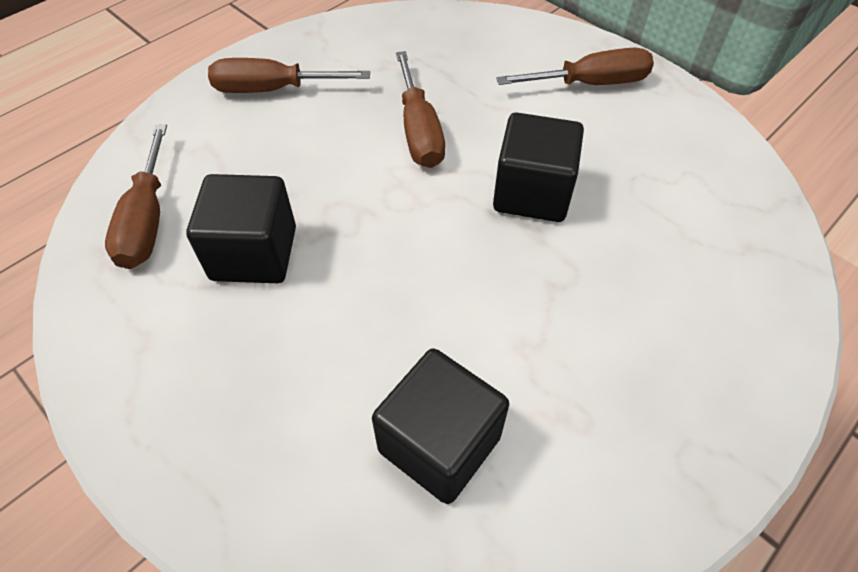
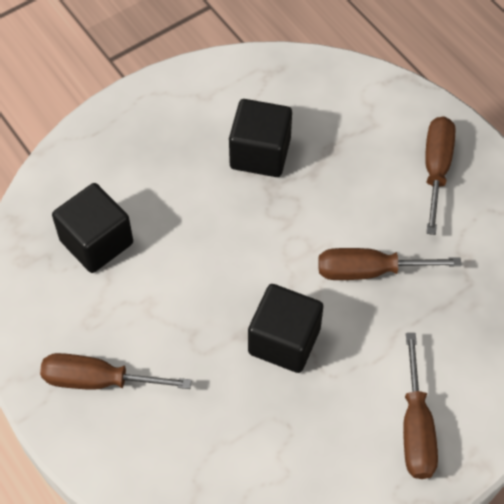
camera: 100 degrees right, 5 degrees up
(147, 220) = (303, 93): brown screwdriver -> brown screwdriver (98, 380)

